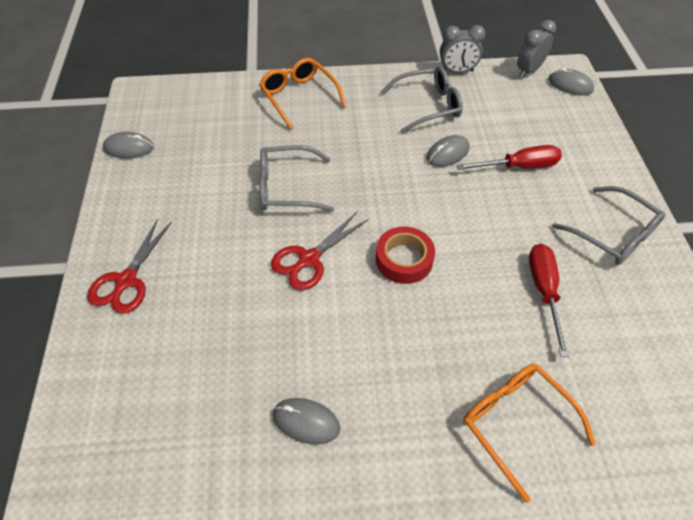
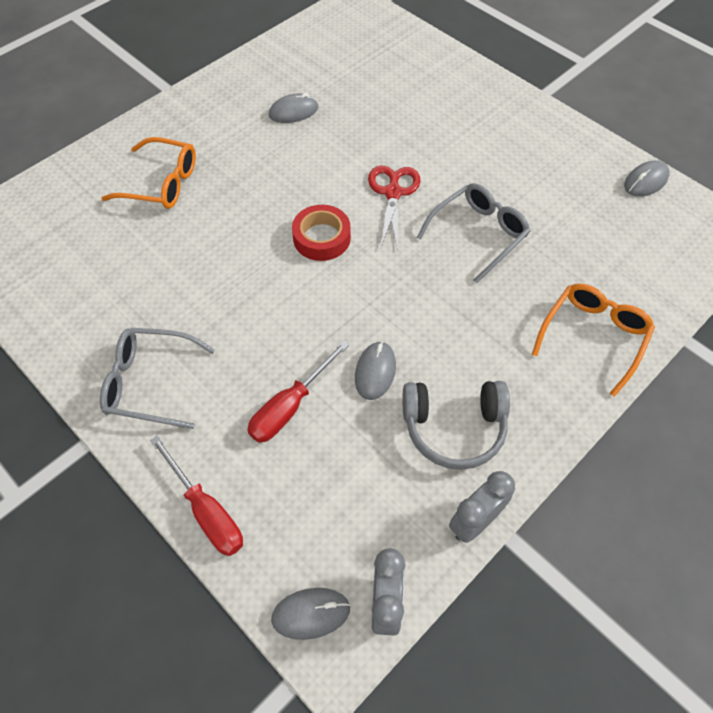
camera: 140 degrees right, 5 degrees up
(126, 281) = (494, 106): red scissors -> none
(299, 97) = (593, 337): orange glasses -> orange glasses turned 75 degrees counterclockwise
(428, 106) = (454, 428): grey glasses -> grey headphones
(544, 291) = (189, 283): red screwdriver -> red screwdriver (206, 511)

